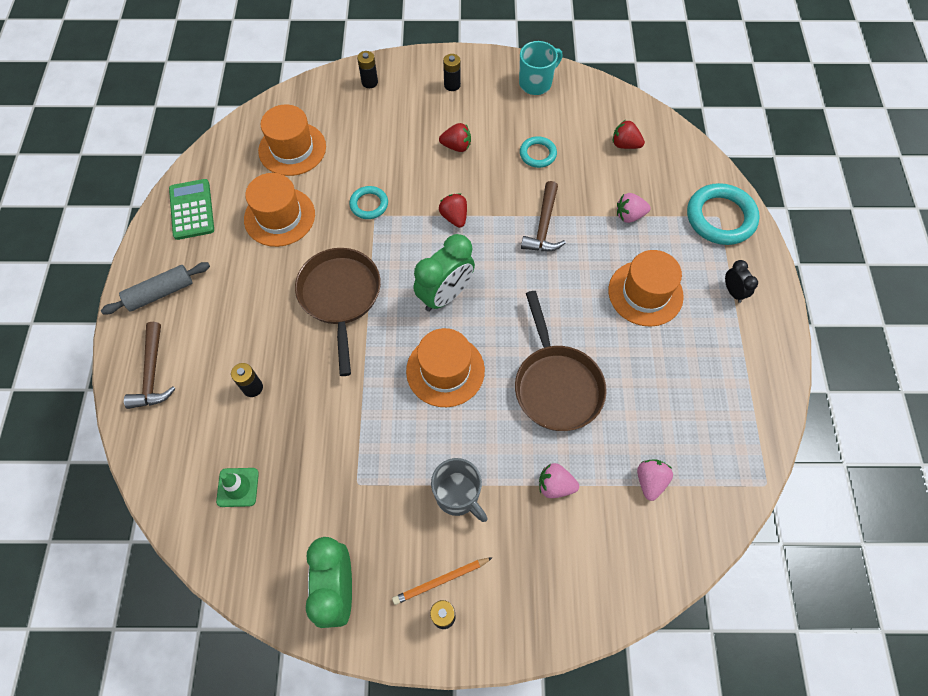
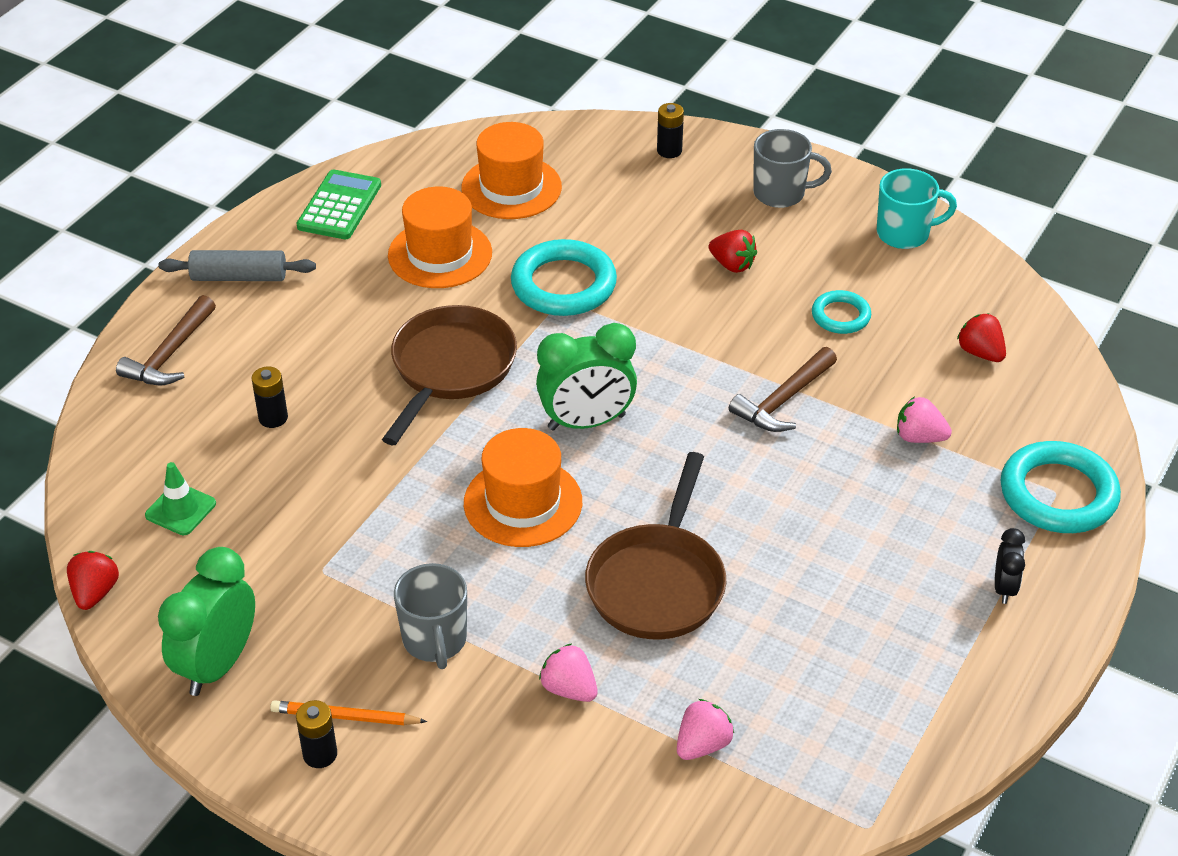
camera: 30 degrees right, 20 degrees down
(369, 204) = (563, 285): turquoise ring -> turquoise ring, size x1.81
(452, 85) = (781, 193): black battery -> grey mug
(454, 217) = (666, 342): red strawberry -> red strawberry (95, 593)
(645, 293) = (869, 535): orange hat -> none

